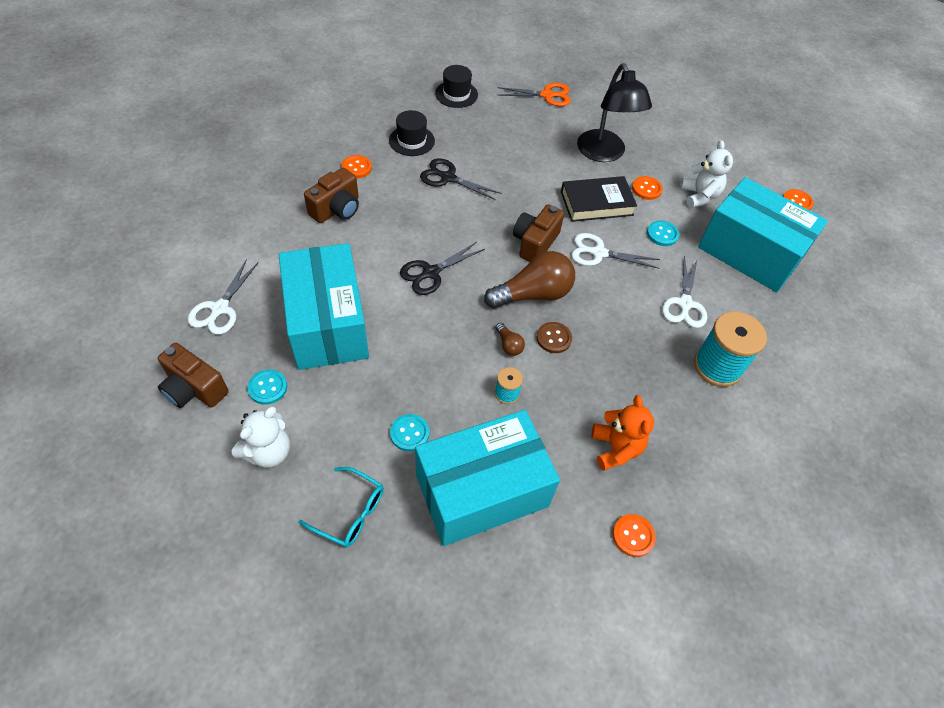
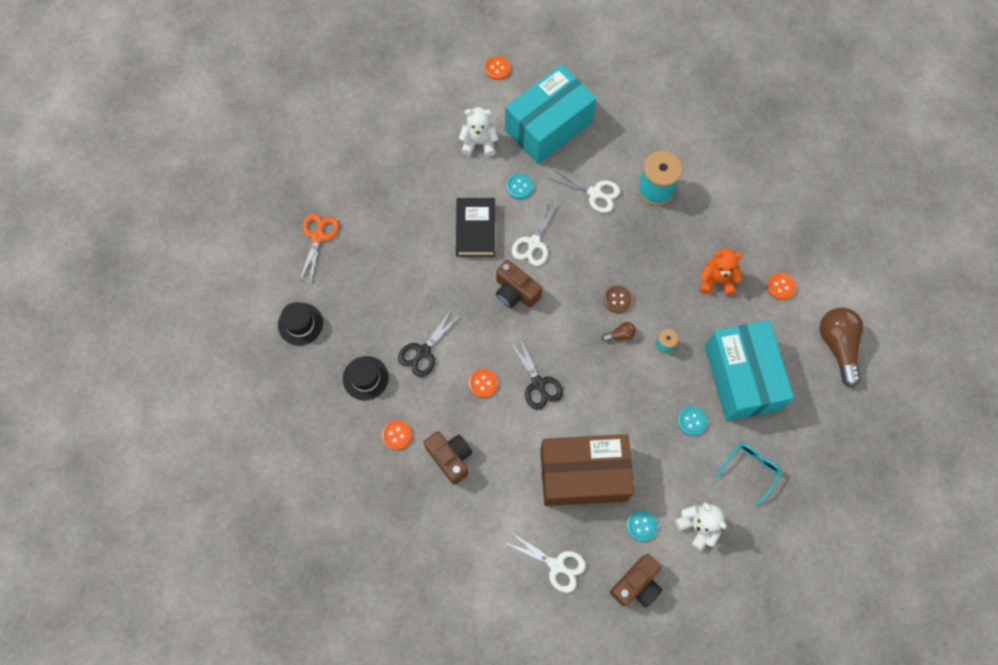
camera: 75 degrees left, 15 degrees up
(327, 324) = (583, 475): turquoise box -> brown box
(533, 294) = (571, 306): brown light bulb -> brown light bulb (837, 346)
(604, 154) = (412, 206): black lamp -> none
(646, 189) = (464, 183): orange button -> orange button (483, 383)

